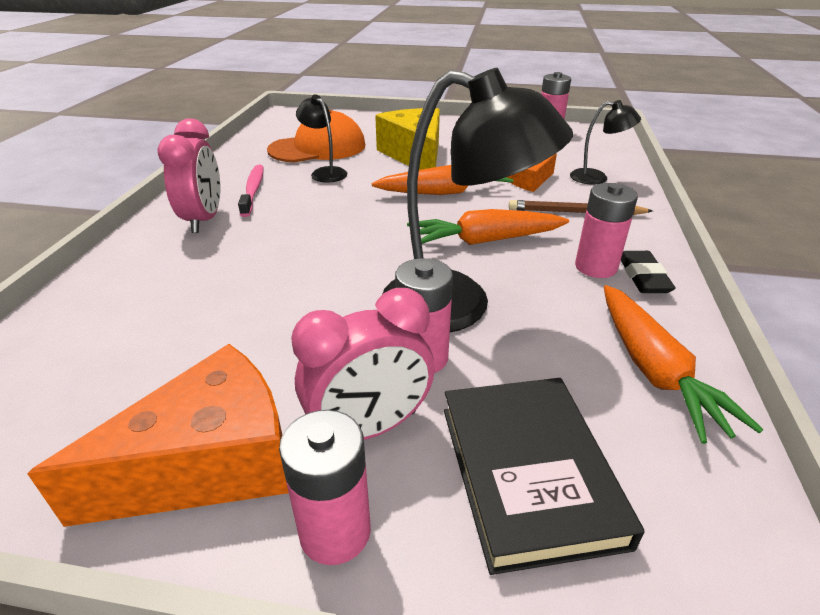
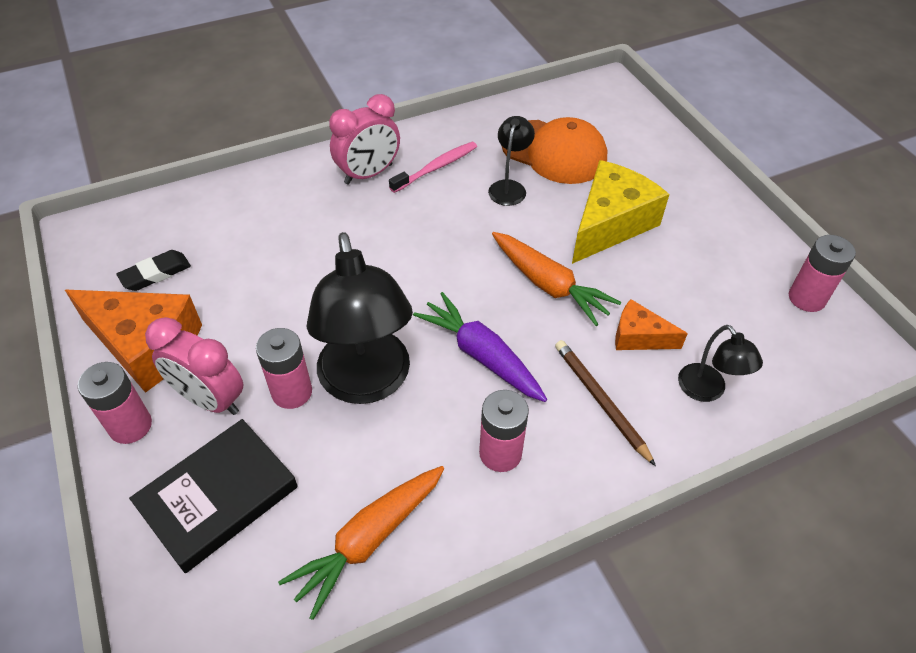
camera: 55 degrees right, 15 degrees up
(484, 241) = (481, 355): orange carrot -> purple carrot
(643, 277) = (512, 495): black eraser -> black eraser (156, 274)

